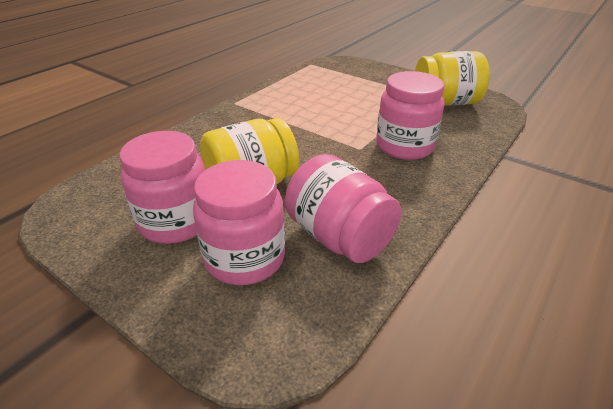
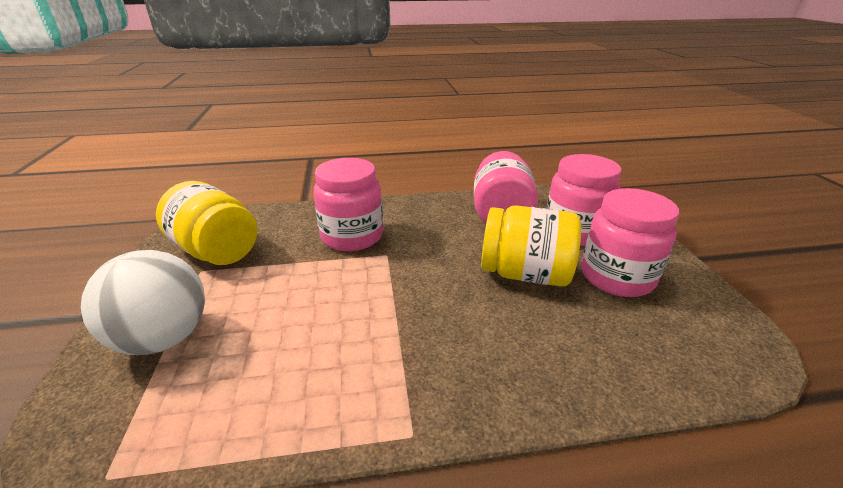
camera: 135 degrees left, 5 degrees down
(372, 79) = (164, 338): none -> white ball

